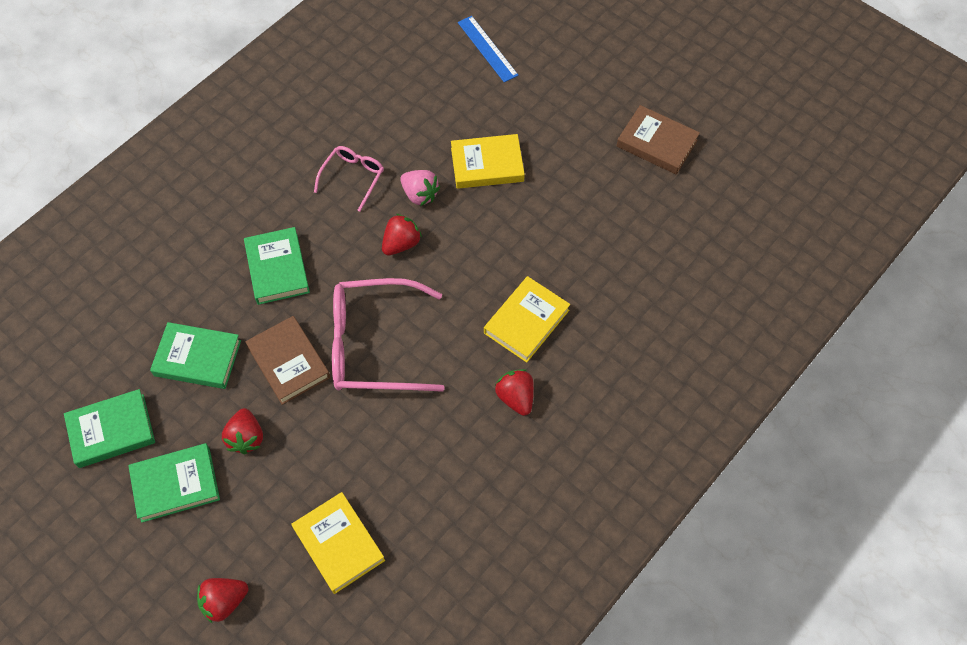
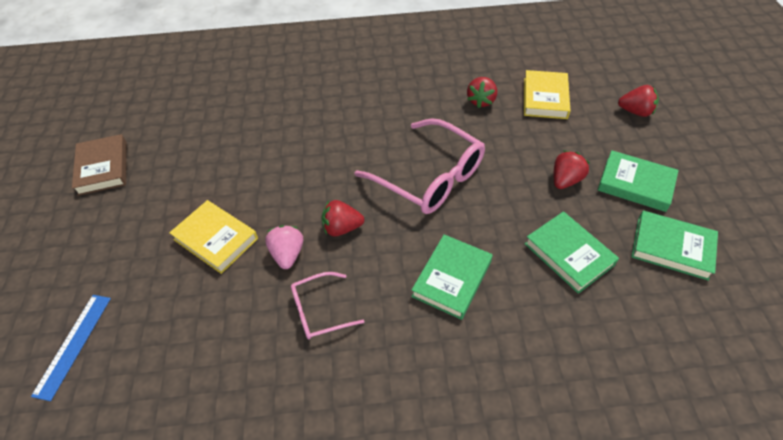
camera: 135 degrees left, 10 degrees down
(289, 362) = (499, 205): brown book -> none
(516, 397) = (376, 99): red strawberry -> red strawberry (481, 101)
(526, 321) = (323, 128): yellow book -> none

